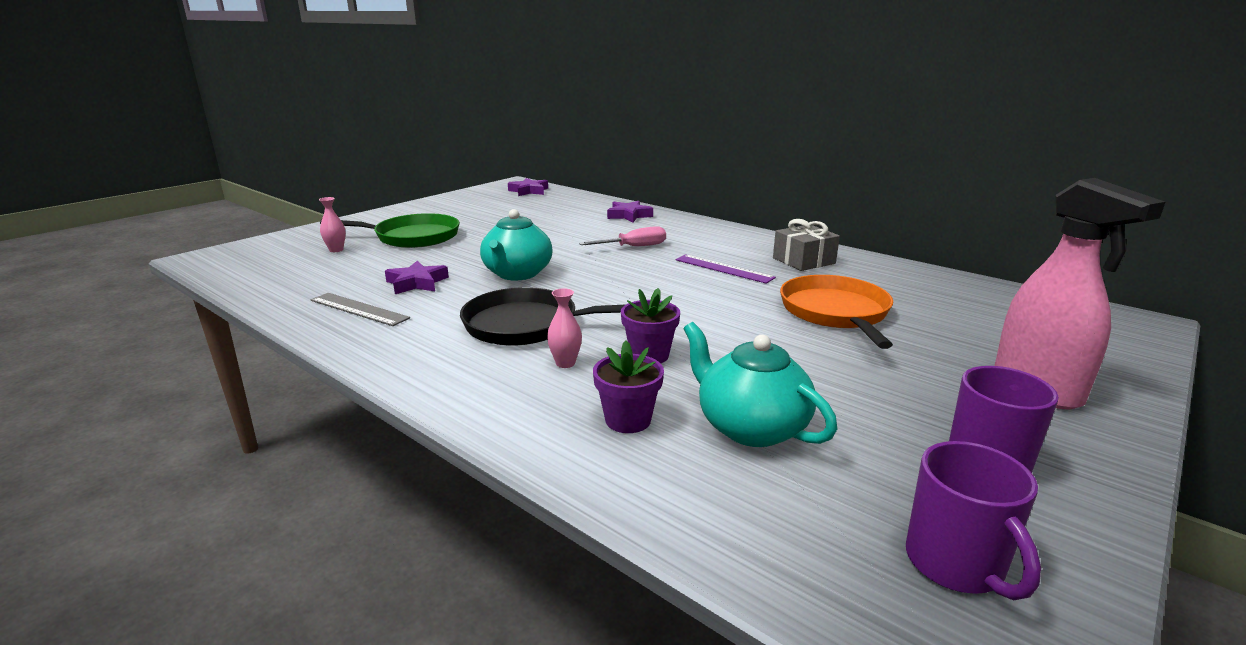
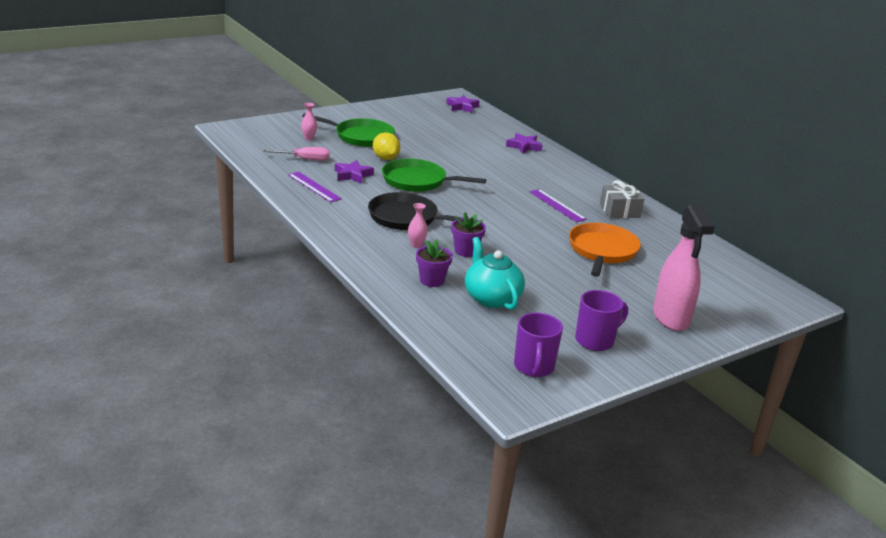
camera: 15 degrees right, 5 degrees up
(359, 309) = (314, 187): grey ruler -> purple ruler
(458, 255) = (385, 158): none -> yellow lemon
(517, 274) = (417, 181): turquoise teapot -> green pan
(634, 247) = (508, 175): pink screwdriver -> pink screwdriver (305, 159)

